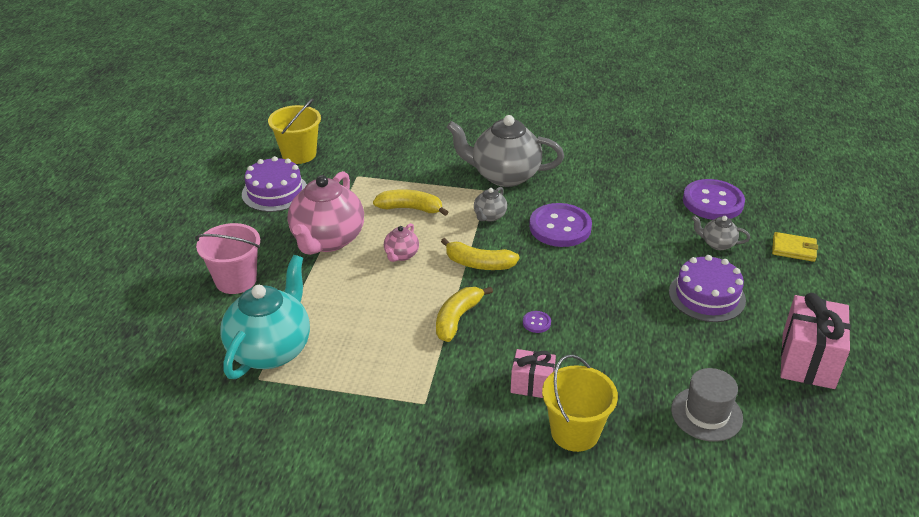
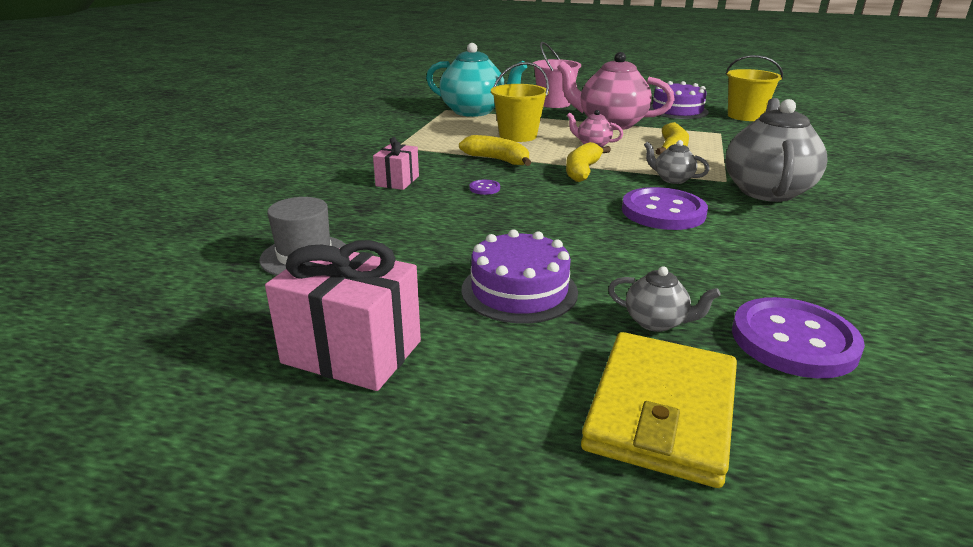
camera: 95 degrees right, 10 degrees down
(575, 432) = (327, 192): yellow bucket -> yellow bucket (518, 136)
(717, 244) = (656, 322): grey teapot -> grey teapot turned 90 degrees clockwise
(794, 249) = (661, 411): yellow wallet -> yellow wallet, size x1.90

